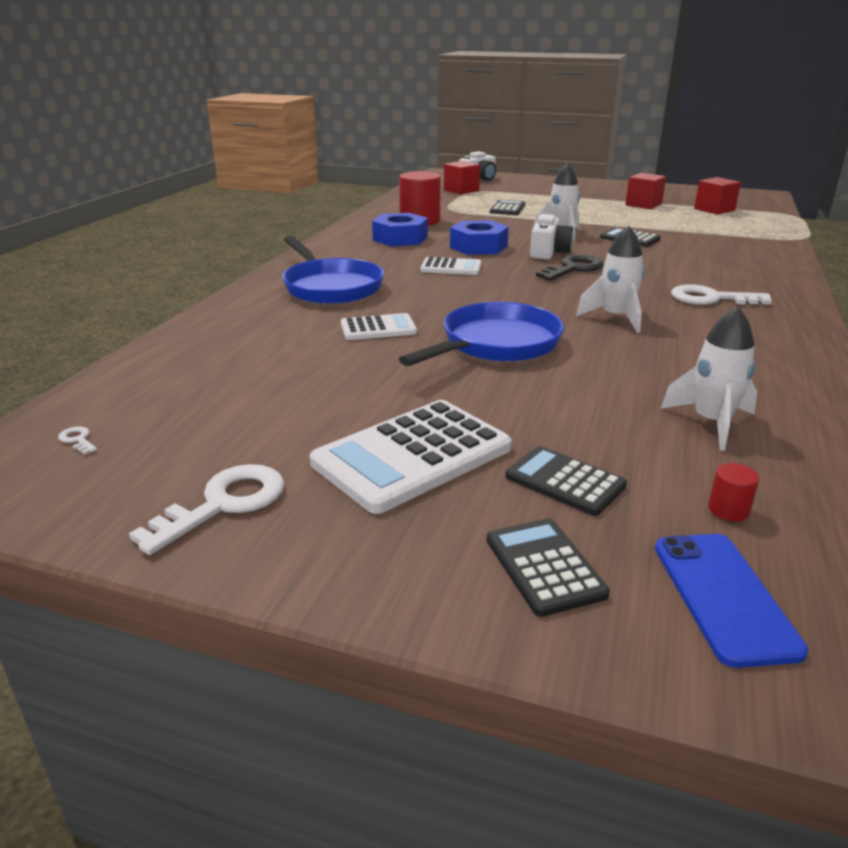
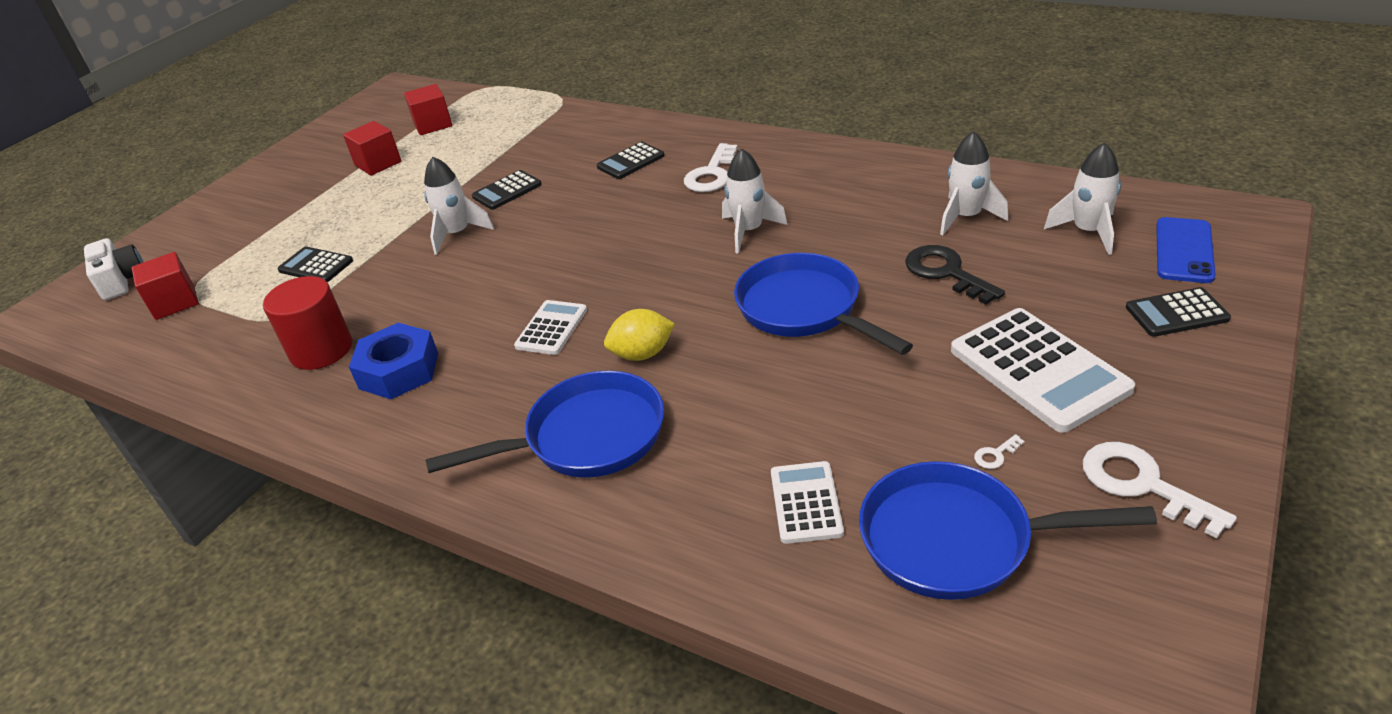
camera: 75 degrees left, 10 degrees up
(77, 439) = (1040, 630): white key -> white key (995, 455)
(187, 408) = (956, 539): none -> blue pan
(378, 328) = (745, 391): white calculator -> white calculator (806, 502)
(423, 294) = (642, 354): none -> yellow lemon
(478, 247) = (478, 301): blue nut -> none
(548, 252) = (528, 250): white camera -> none
(565, 481) = (1065, 293): black calculator -> black calculator (630, 161)
(573, 269) = (595, 239): black key -> black key (946, 272)
(723, 596) = (1184, 250): blue phone -> blue phone turned 75 degrees counterclockwise
(728, 509) = (1088, 232): red cylinder -> white rocket

